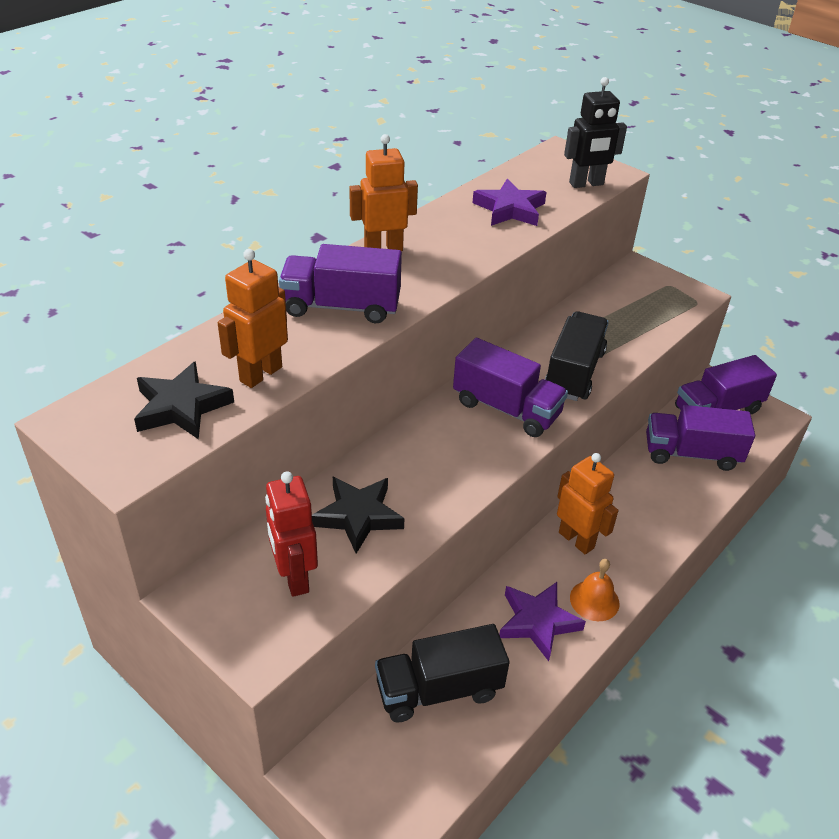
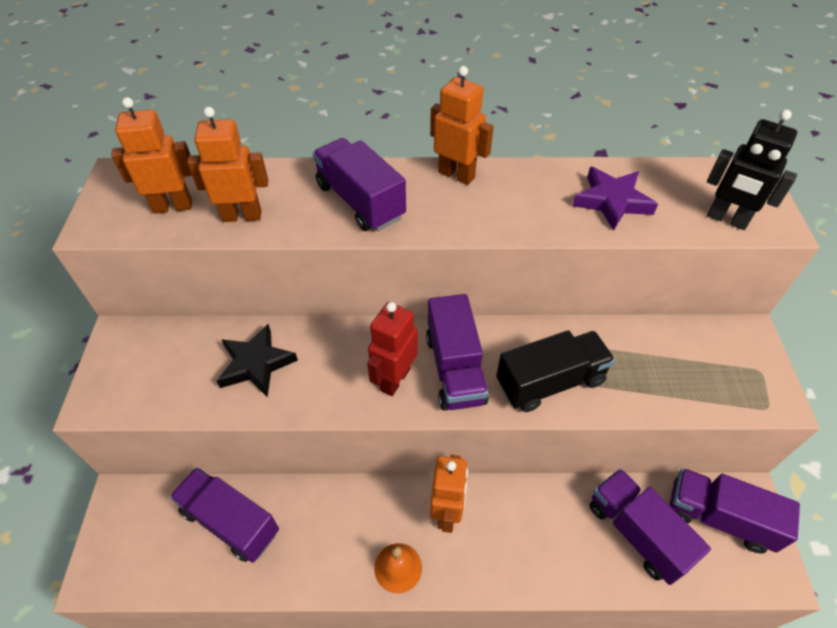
camera: 50 degrees right, 10 degrees up
(181, 407) = (173, 206): black star -> orange robot
(294, 577) = (172, 371): red robot -> red robot (394, 379)
(439, 689) = (230, 521): black truck -> purple truck
(538, 622) = (341, 542): purple star -> none

